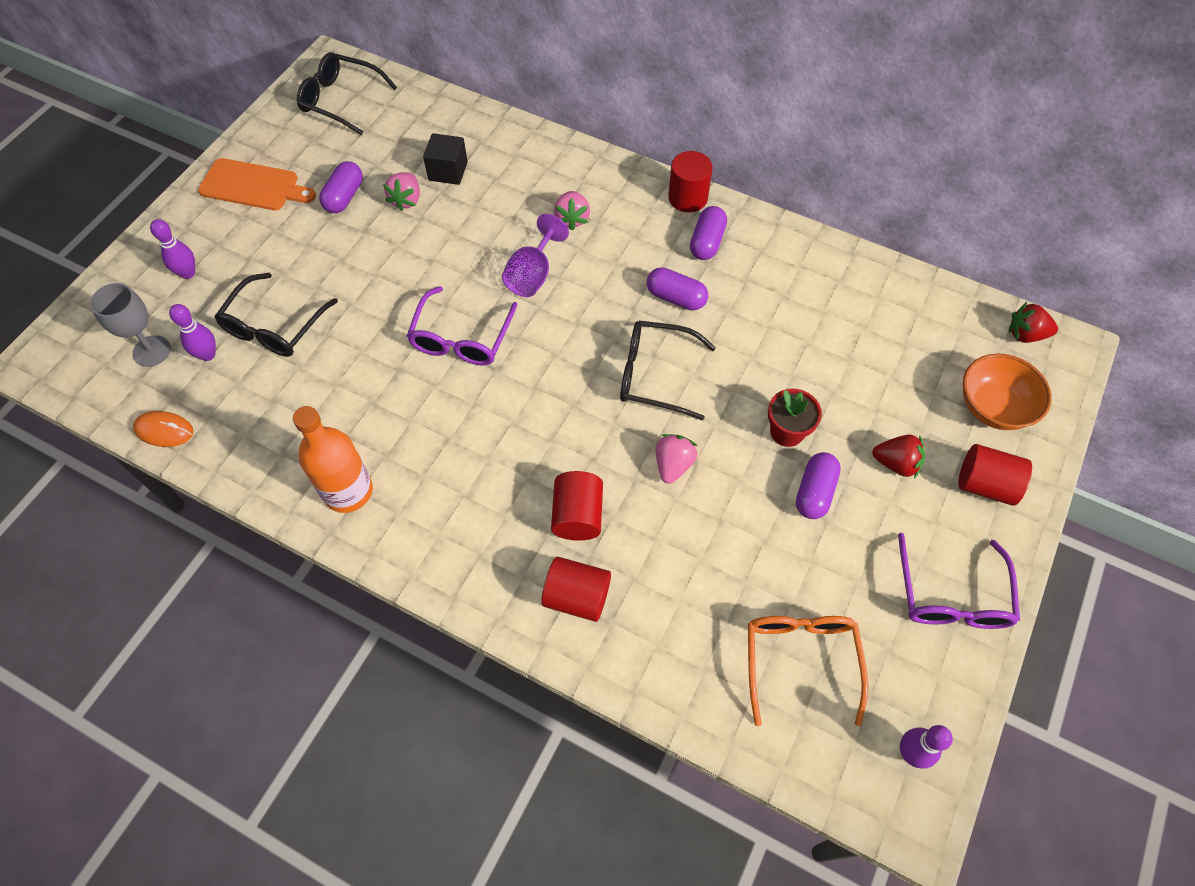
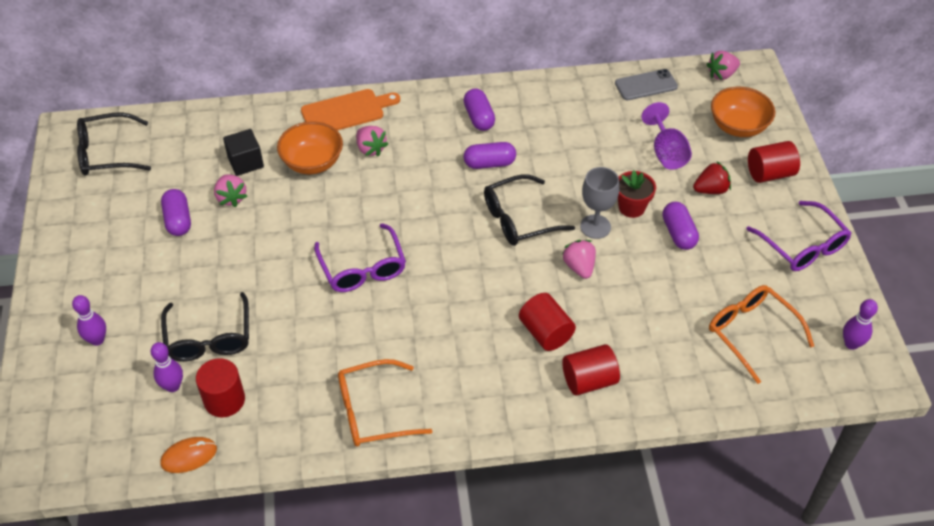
camera: 35 degrees left, 10 degrees down
(152, 351) = (122, 410): grey goblet -> grey goblet (595, 227)
(253, 186) = (92, 250): orange cutting board -> orange cutting board (346, 112)
(348, 491) = (373, 411): orange bottle -> orange glasses
(506, 204) = (312, 162): none -> orange bowl
(532, 275) = (376, 200): purple goblet -> purple goblet (666, 152)
(687, 198) = (440, 95): red cylinder -> red cylinder (224, 400)
(922, 300) = (646, 85): none -> grey phone
(1026, 334) = (721, 74): red strawberry -> pink strawberry

